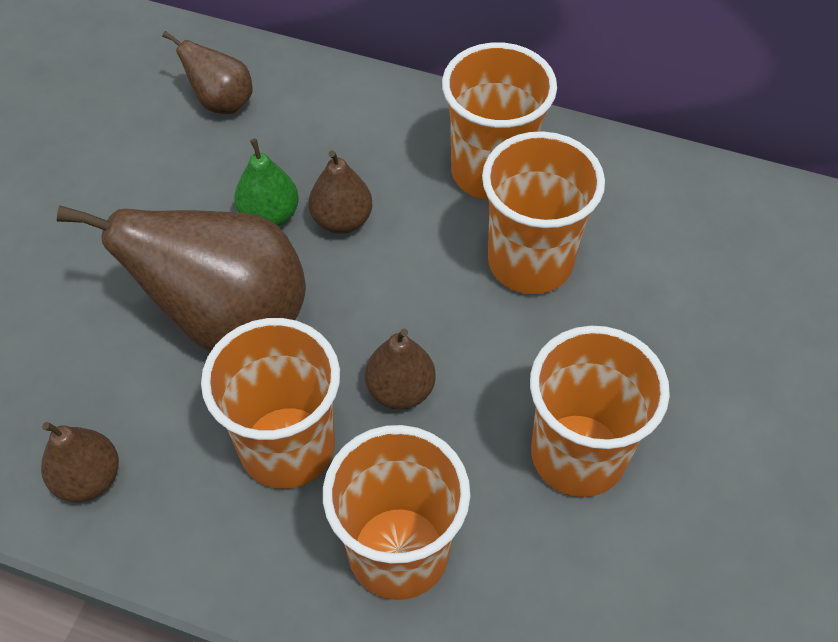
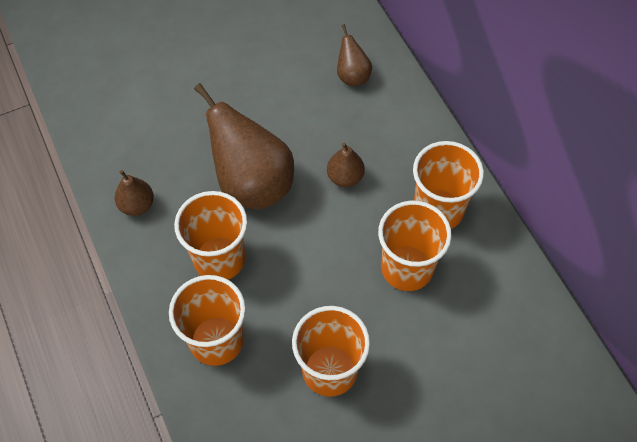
camera: 45 degrees right, 5 degrees up
(269, 215) = (317, 149): green pear -> none
(400, 390) = (288, 275): brown pear -> none

